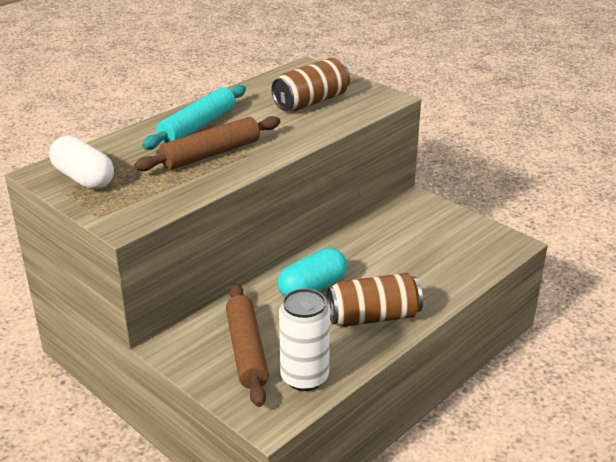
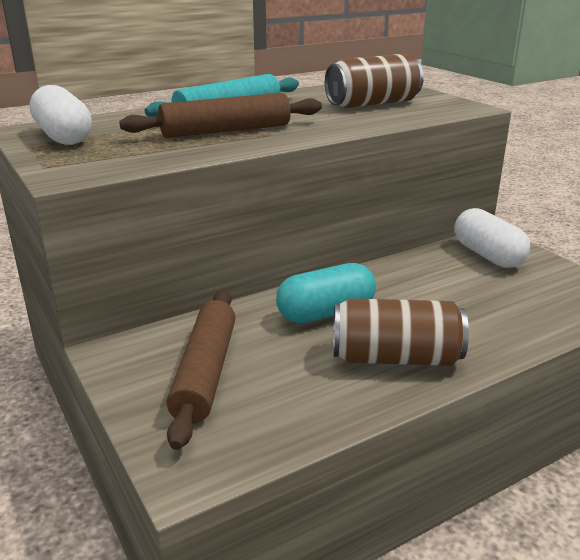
camera: 15 degrees right, 5 degrees down
(304, 377) = (267, 421): white can -> none
(416, 217) = (487, 255): none -> white capsule

